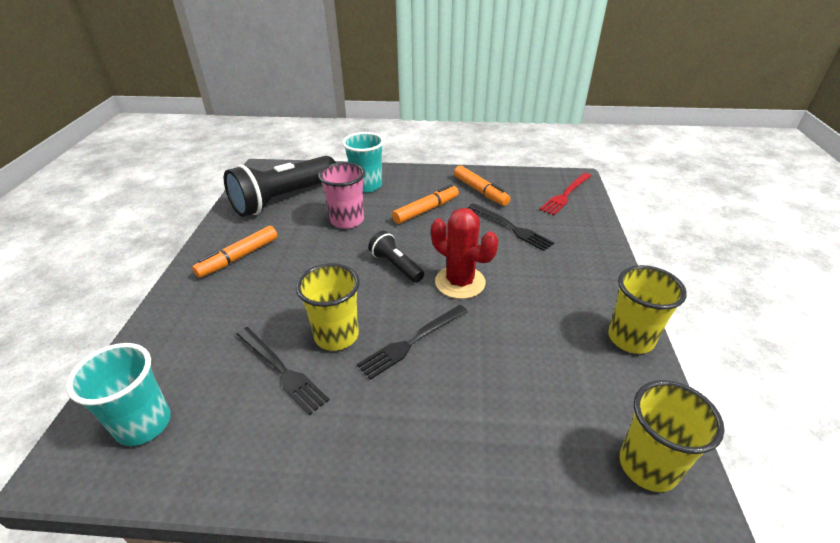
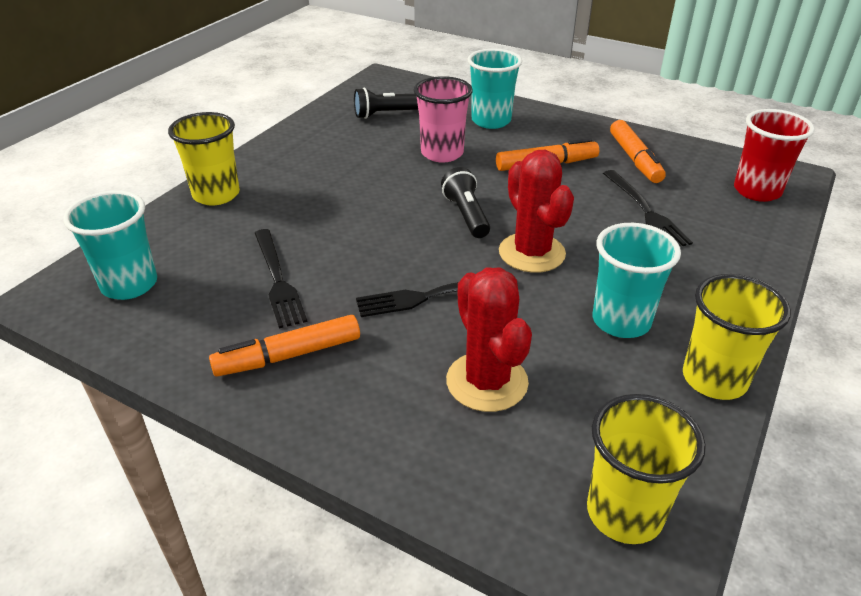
camera: 25 degrees right, 0 degrees up
(239, 257) = (301, 162): orange marker -> orange marker (288, 356)
(284, 199) = (385, 114): black flashlight -> black flashlight, size x0.49
(336, 336) = (353, 265): yellow cup -> yellow cup (216, 194)
(495, 399) = (487, 382): none -> red cactus
(550, 316) = (621, 321): none -> turquoise cup
(565, 195) = (757, 191): red fork -> red cup

